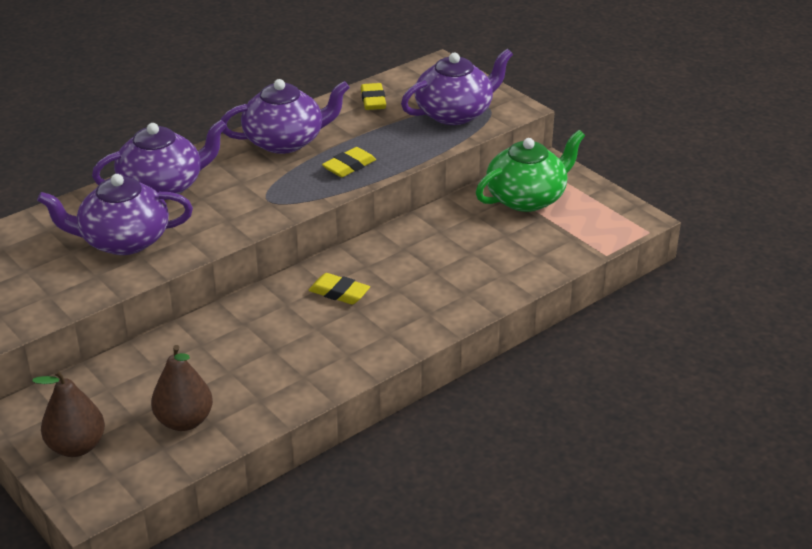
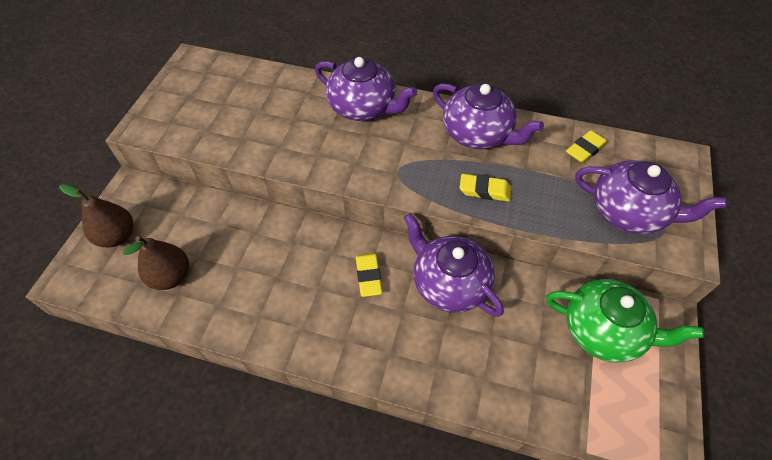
camera: 55 degrees right, 20 degrees up
(123, 241) = (288, 127): purple teapot -> purple teapot (449, 283)

